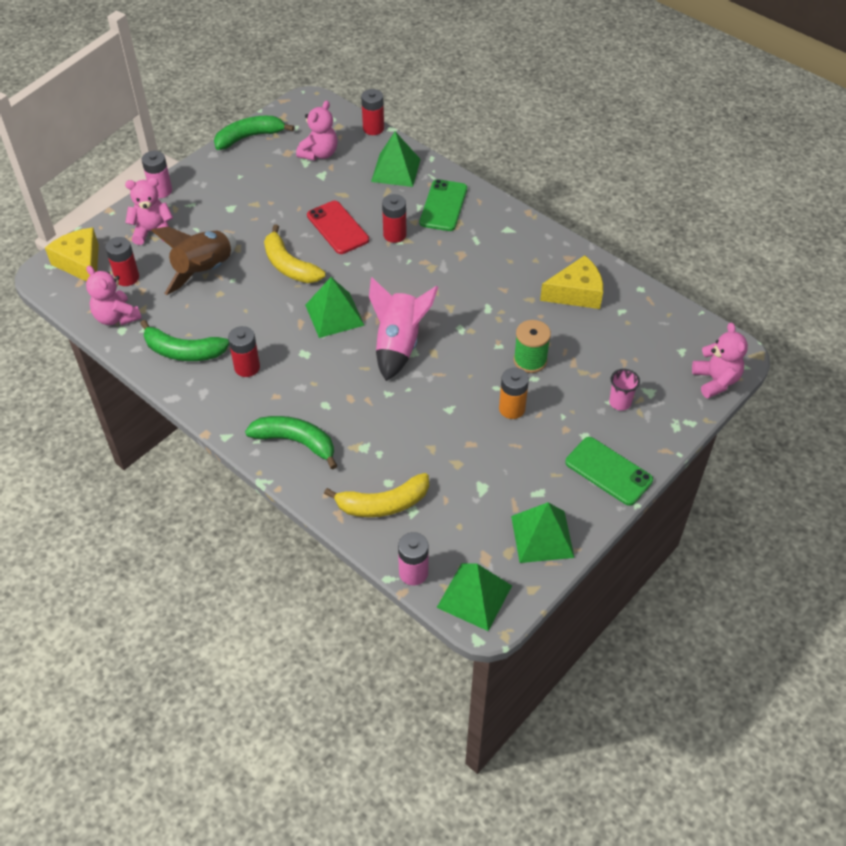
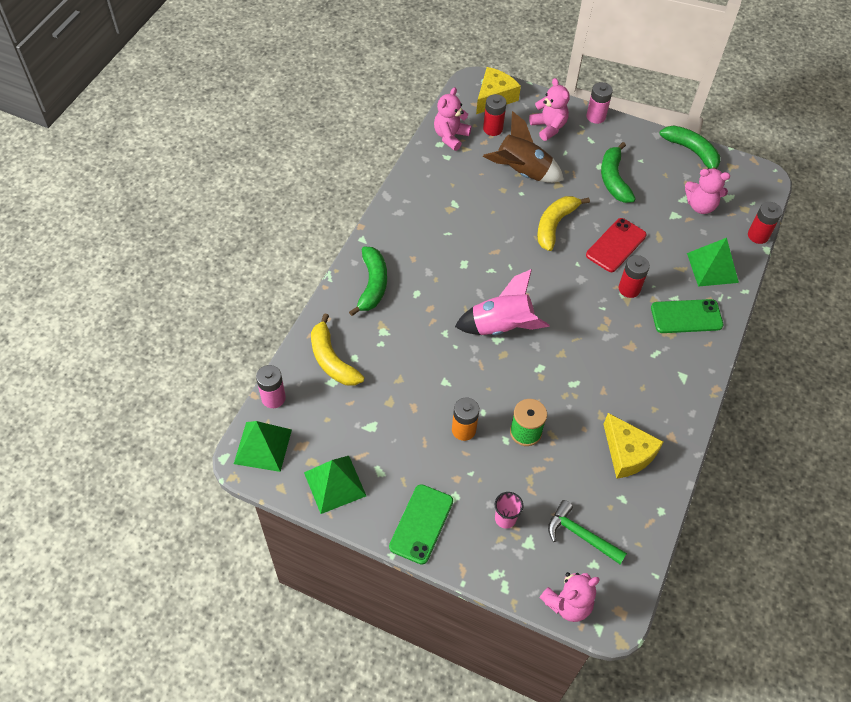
camera: 70 degrees right, 5 degrees up
(183, 351) = (434, 187): green banana -> green banana (613, 179)
(247, 367) = (434, 231): red battery -> none
(334, 315) = (514, 272): green pyramid -> none
(650, 351) = (580, 535): none -> green hammer

